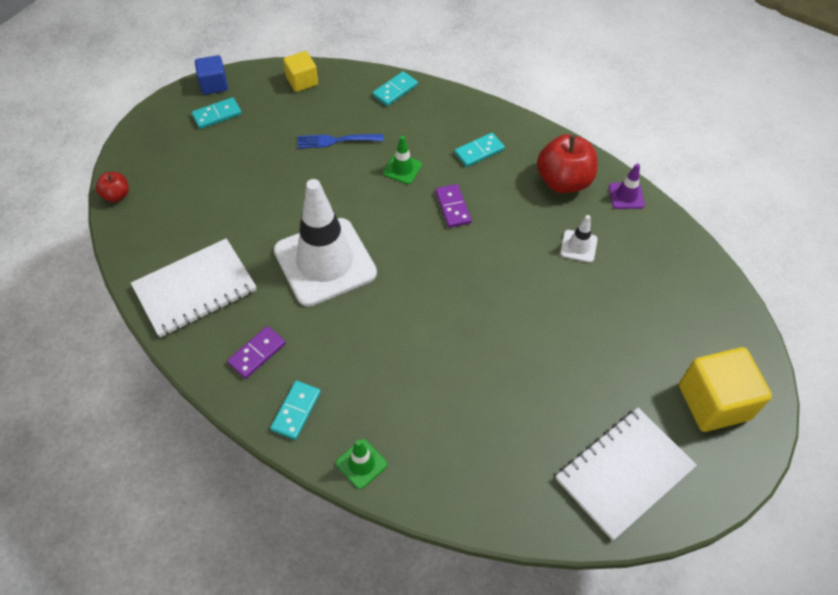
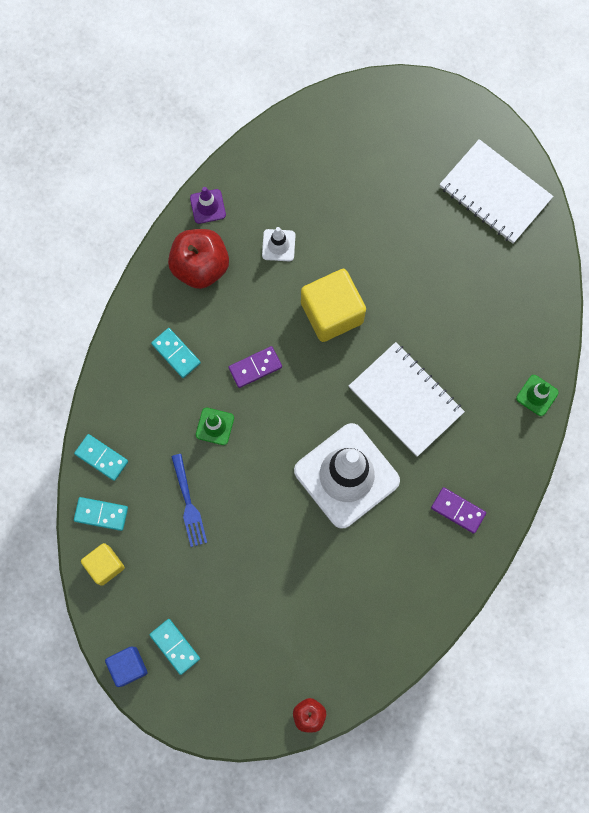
camera: 100 degrees left, 20 degrees up
(195, 289) = (404, 590): white notebook -> white notebook (405, 400)
(296, 411) = (504, 460): turquoise domino -> turquoise domino (101, 514)
(713, 402) = (416, 127): yellow cube -> yellow cube (332, 313)

